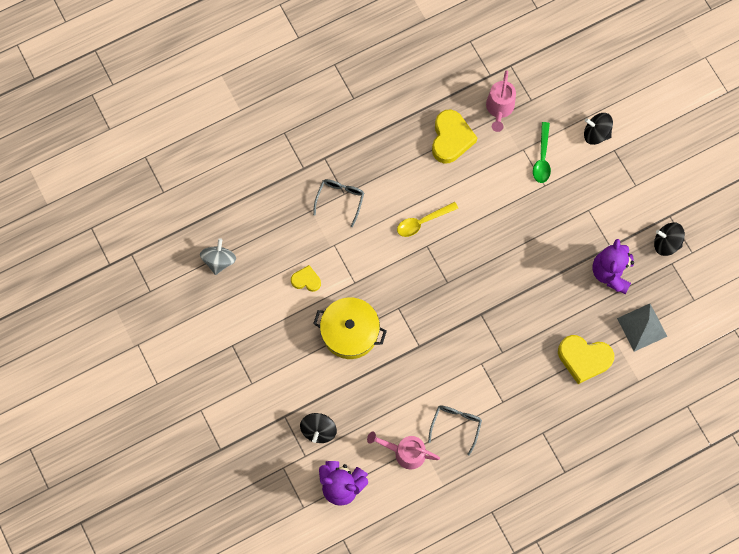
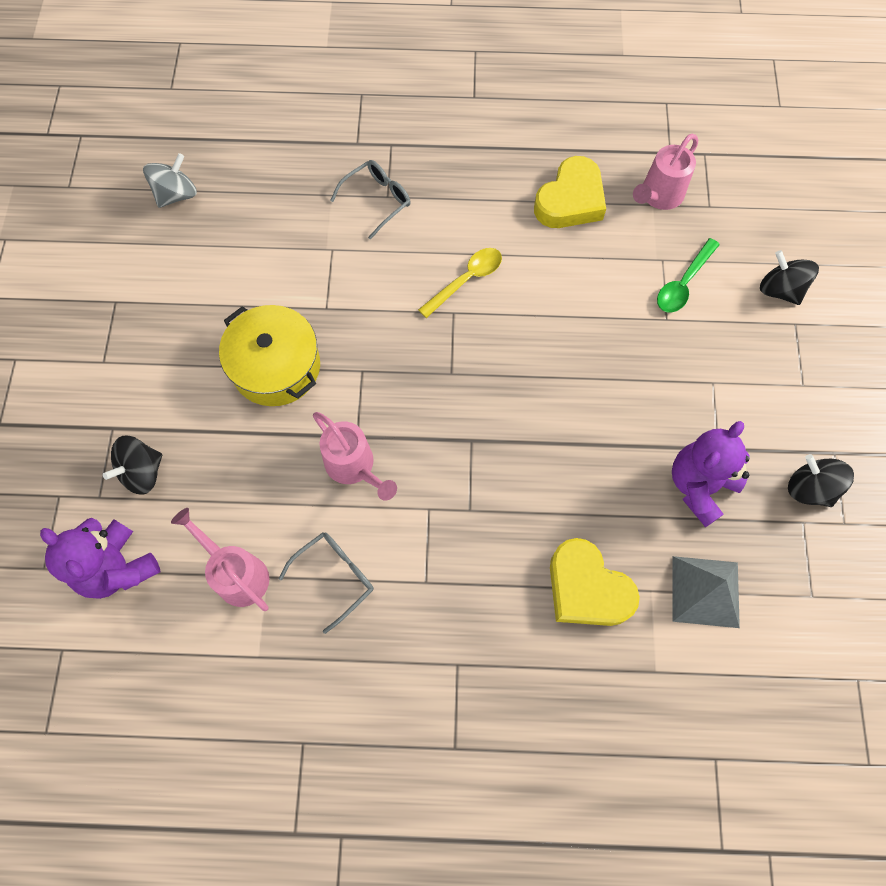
camera: 30 degrees right, 5 degrees down
(306, 280) = (266, 273): yellow heart -> none
(422, 222) = (466, 280): yellow spoon -> yellow spoon turned 135 degrees clockwise
(428, 363) = (354, 467): none -> pink watering can

